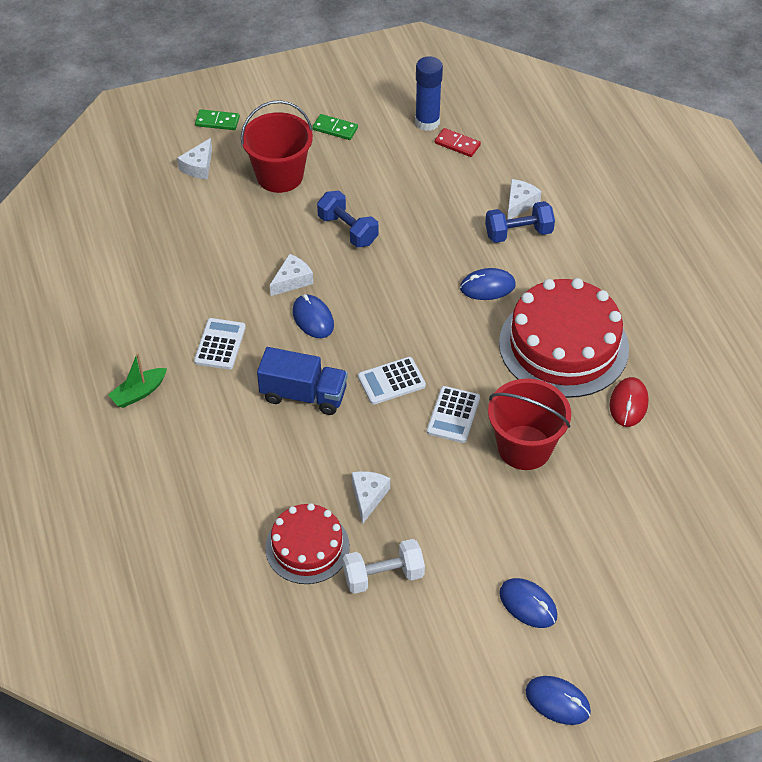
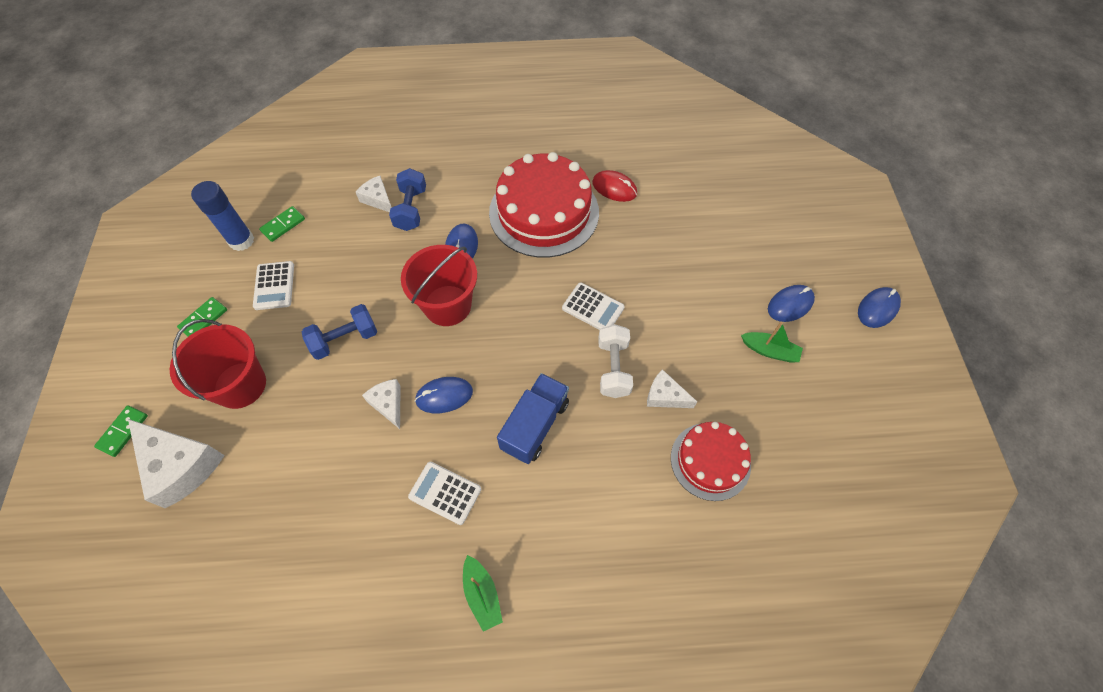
camera: 75 degrees left, 10 degrees up
(198, 166) = (181, 465): white cheese -> white cheese, size x1.82
(383, 576) = (750, 403): white dumbbell -> white dumbbell (613, 368)
(391, 381) = (542, 346): white calculator -> white calculator (274, 286)
(456, 589) = (769, 351): none -> green boat
(457, 144) = (283, 225): red domino -> green domino
(524, 447) = (639, 266): red bucket -> red bucket (447, 305)

